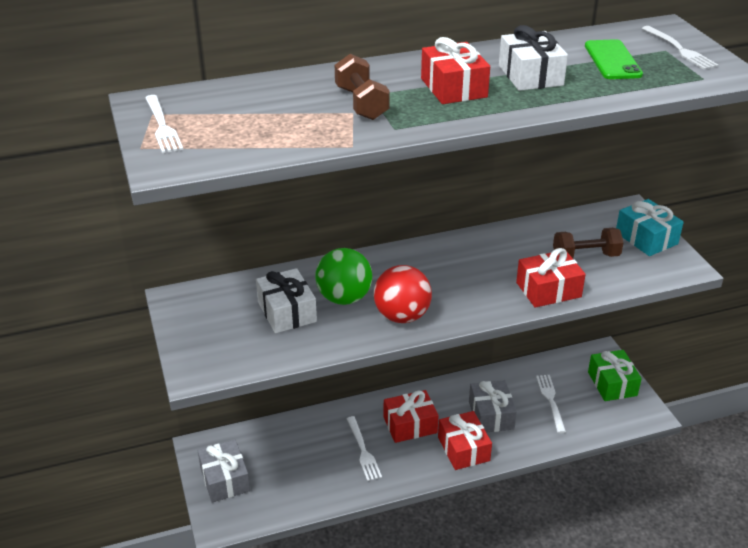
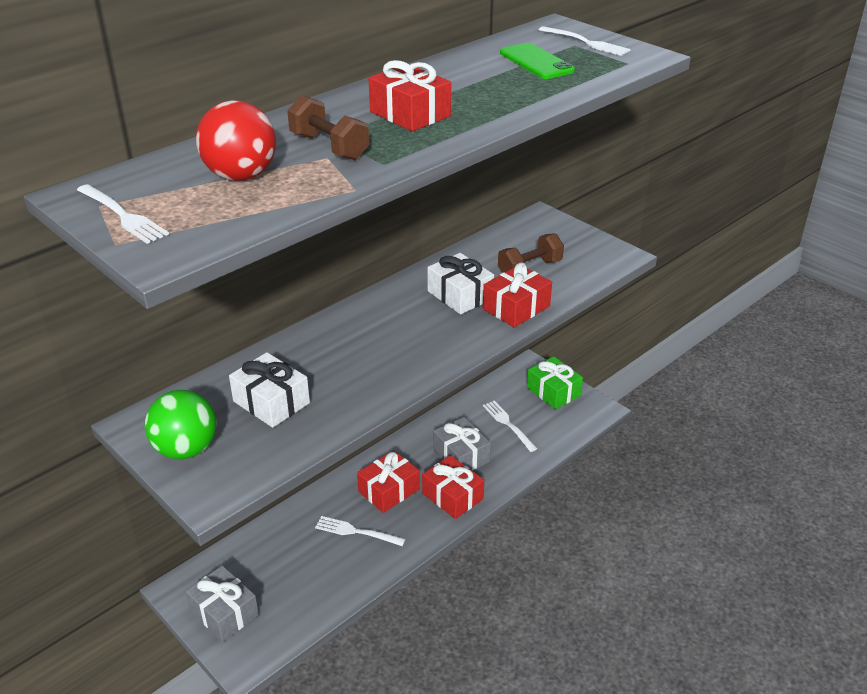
camera: 25 degrees left, 0 degrees up
(344, 298) = (323, 371): green ball -> green ball (186, 449)
(363, 451) = (356, 532): white fork -> white fork turned 150 degrees clockwise
(402, 316) = (394, 372): red ball -> red ball (241, 176)
(530, 75) = (473, 89): white gift -> white gift (460, 295)
(646, 238) = (572, 238): turquoise gift -> none

